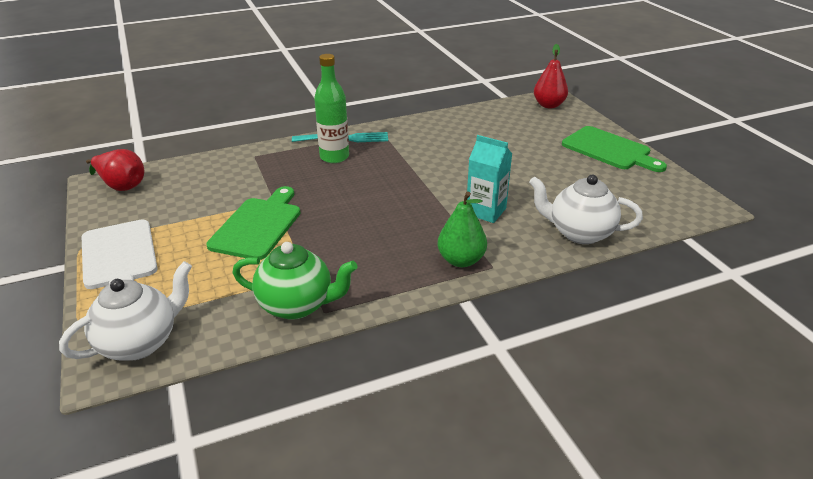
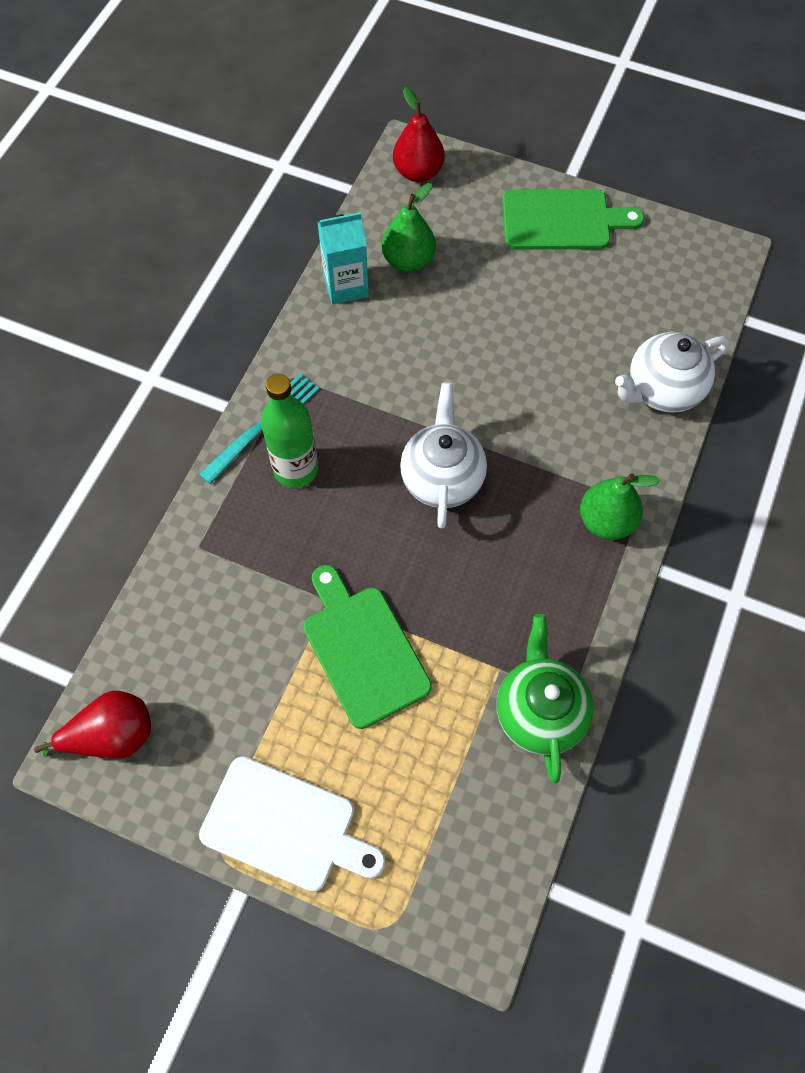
camera: 45 degrees left, 30 degrees up
(140, 342) = (465, 887): white teapot -> white teapot (442, 478)
(297, 305) = (539, 711): green teapot -> green teapot turned 60 degrees counterclockwise
(486, 211) = (552, 428): turquoise carton -> turquoise carton (346, 286)
(498, 126) = (408, 261): none -> green pear

